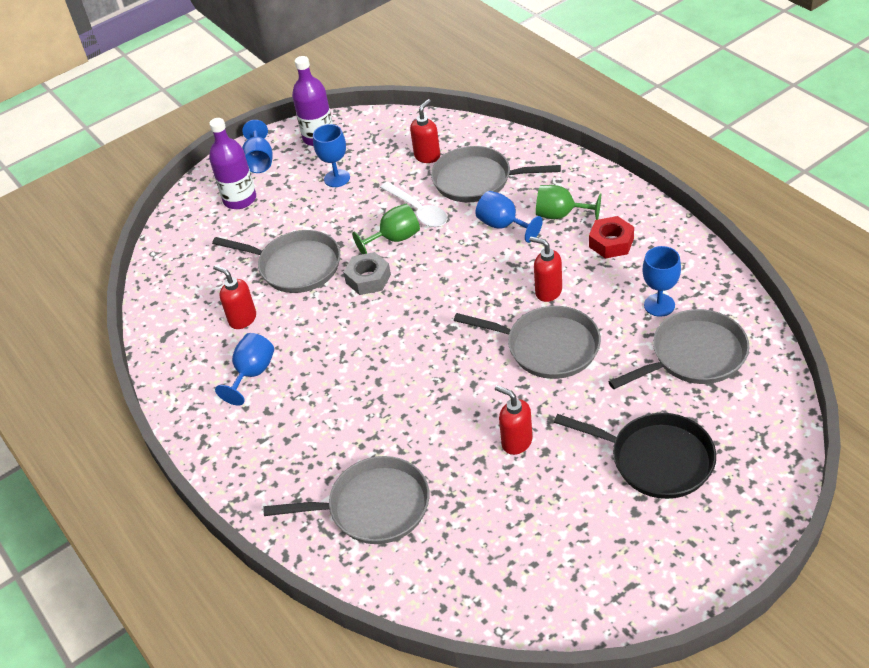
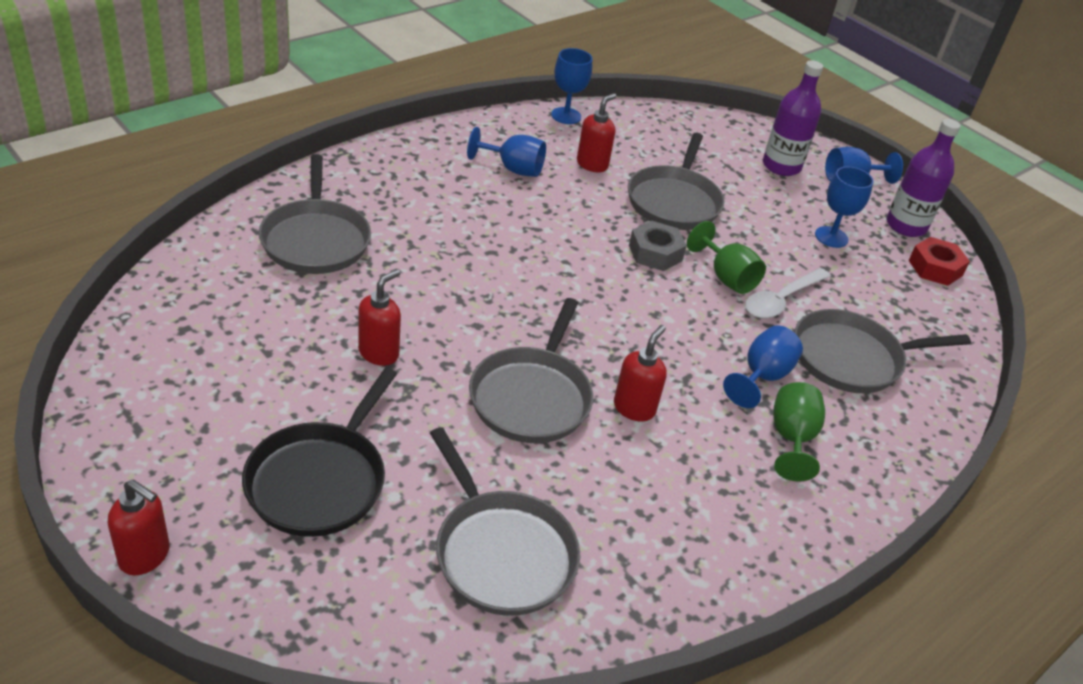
camera: 75 degrees right, 5 degrees down
(427, 156) = (891, 316): red soap dispenser -> red soap dispenser (145, 556)
(476, 180) = (851, 358): grey pan -> grey pan turned 105 degrees counterclockwise
(611, 243) = (737, 488): red nut -> red nut (935, 268)
(659, 305) = (606, 527): blue goblet -> blue goblet (566, 116)

